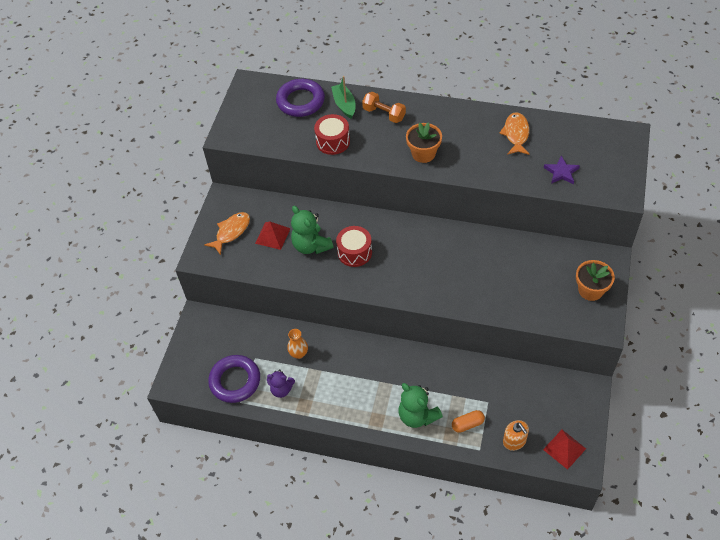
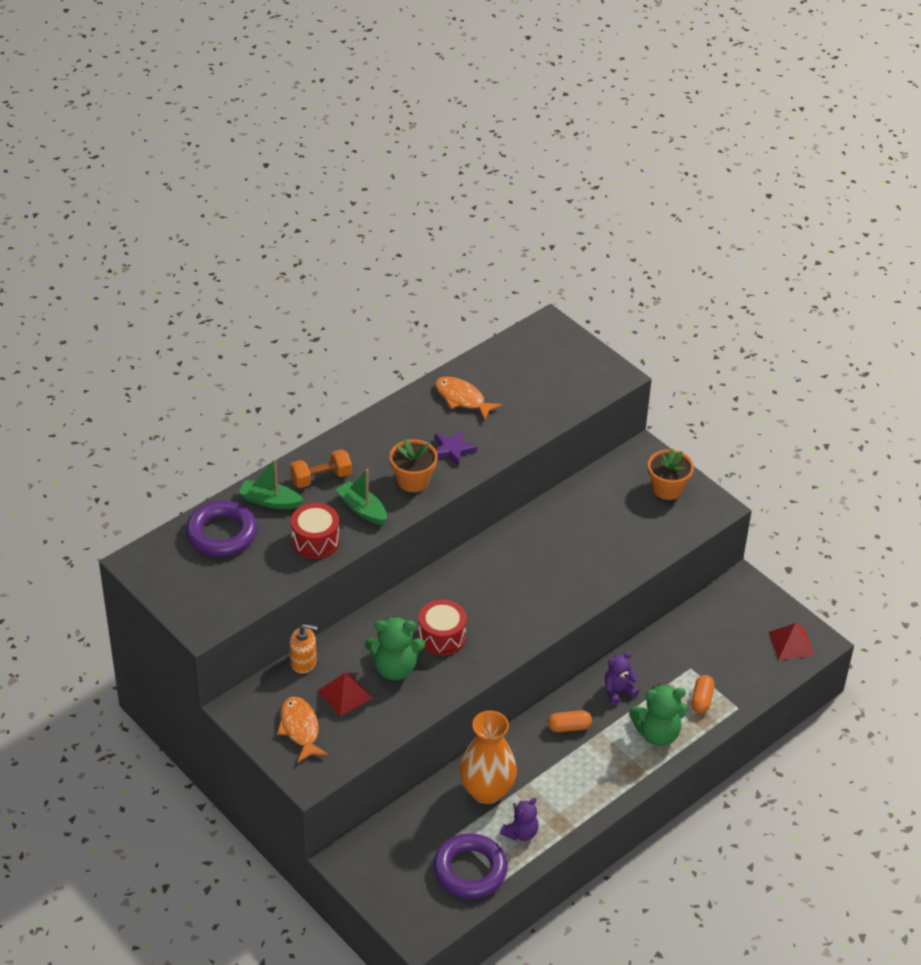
camera: 60 degrees left, 10 degrees down
(299, 353) = (486, 791): orange vase -> orange vase, size x1.98
(377, 146) = (362, 509): none -> green boat
(382, 365) = (569, 727): none -> orange capsule
(432, 374) = (618, 691): none -> purple teddy bear
(514, 441) = (751, 675): orange soap dispenser -> orange soap dispenser (303, 662)
(561, 172) = (546, 399): purple star -> purple star (452, 449)

